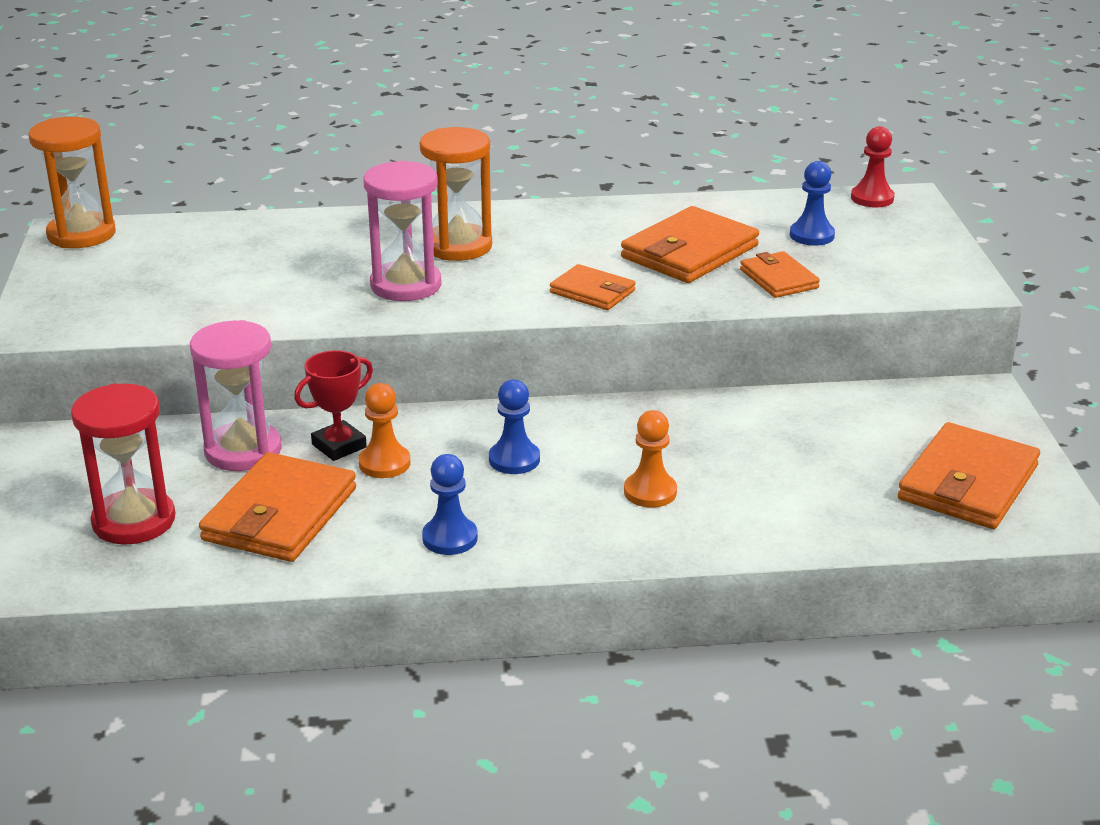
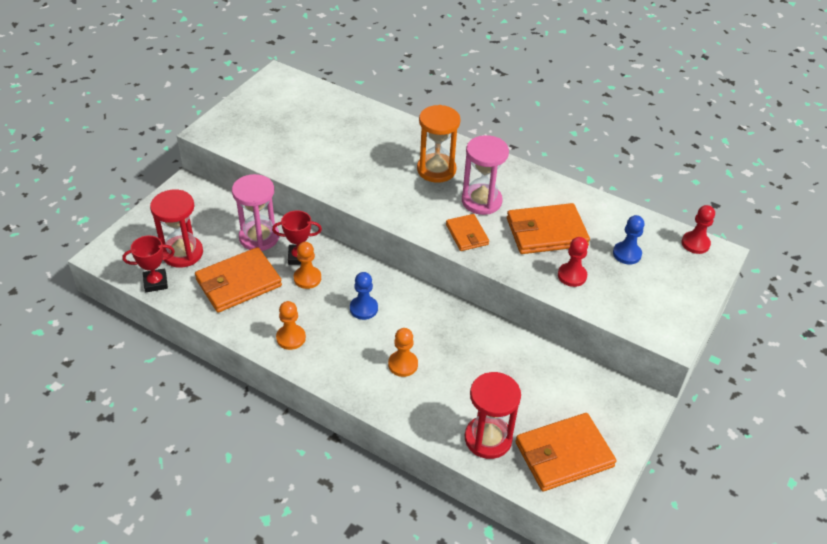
camera: 35 degrees right, 15 degrees up
(81, 234) = (282, 80): orange hourglass -> none
(133, 575) = (155, 283): none -> red trophy
(406, 285) = (385, 184): pink hourglass -> pink hourglass (481, 201)
(450, 538) = (291, 338): blue pawn -> orange pawn
(778, 279) = (572, 276): orange wallet -> red pawn
(861, 512) = (488, 438): none -> red hourglass

